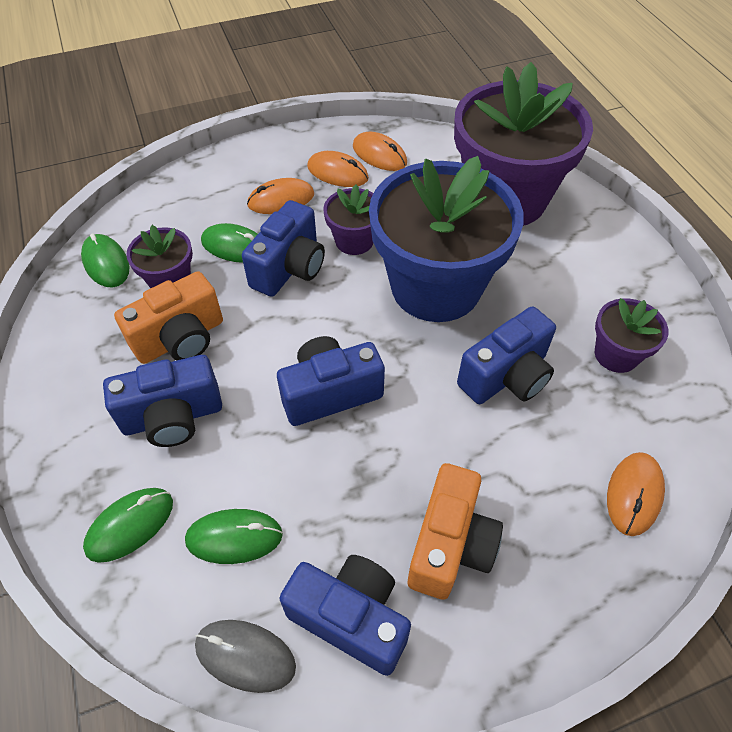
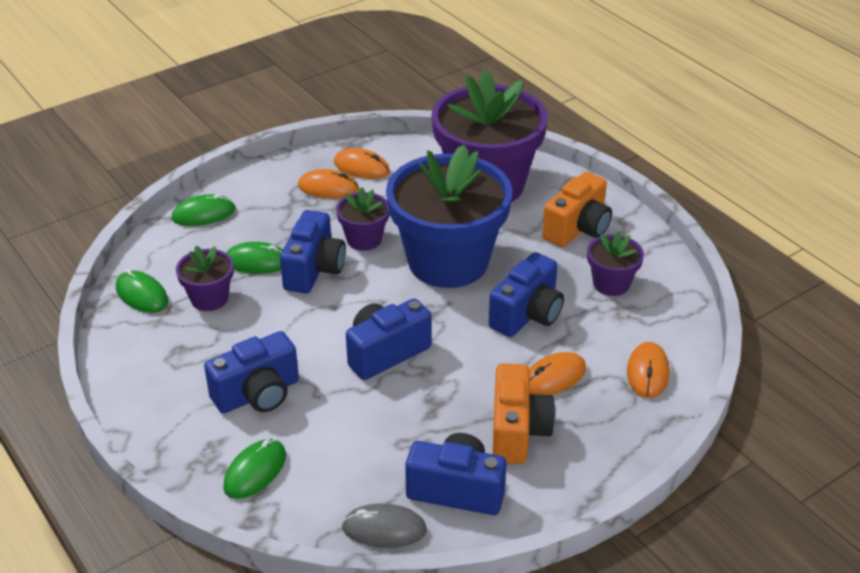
camera: 15 degrees left, 15 degrees down
(181, 339) = (239, 339): orange camera -> orange camera (578, 229)
(234, 537) = (345, 461): green mouse -> green mouse (203, 214)
(281, 200) = (284, 218): orange mouse -> orange mouse (553, 377)

